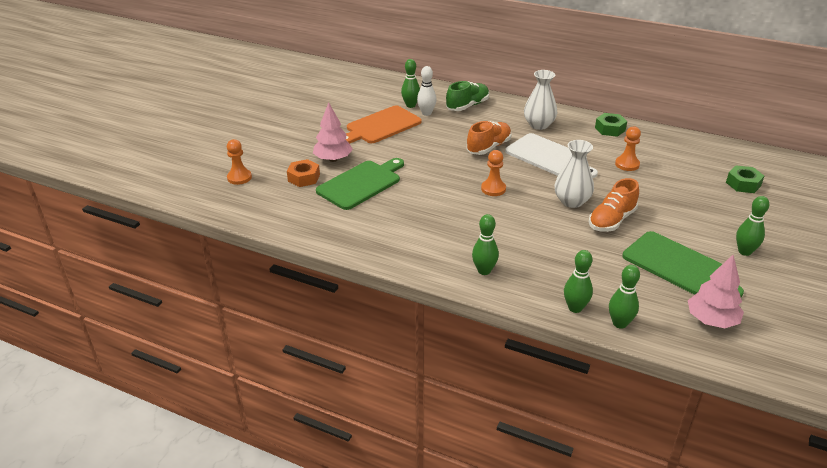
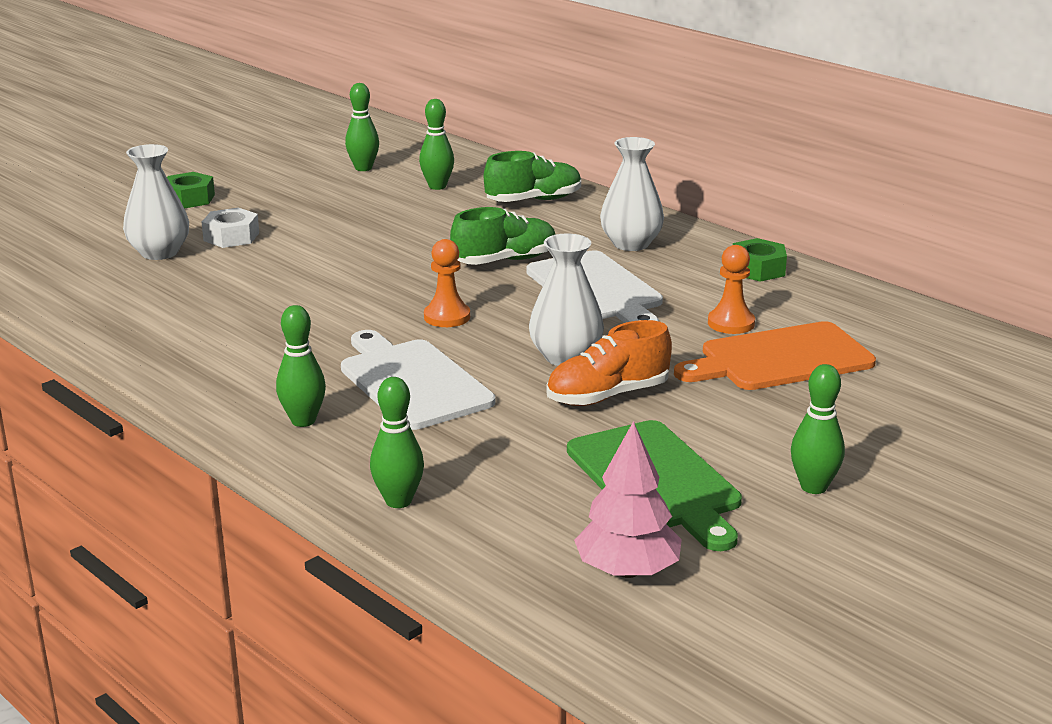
camera: 20 degrees right, 10 degrees down
(239, 178) = (65, 237): orange pawn -> none
(304, 178) = (159, 252): orange nut -> white vase
(333, 159) = (231, 237): pink tree -> white nut
(361, 183) = (238, 274): green cutting board -> none
(381, 126) = (357, 206): orange cutting board -> orange cutting board (780, 359)
(426, 113) = (452, 200): white bowling pin -> none
(488, 147) = (505, 261): orange shoe -> green shoe
(514, 233) = (412, 382): none -> white cutting board
(619, 323) = (452, 538): green bowling pin -> green bowling pin (363, 168)
(743, 184) = (931, 389): green nut -> green nut (189, 199)

